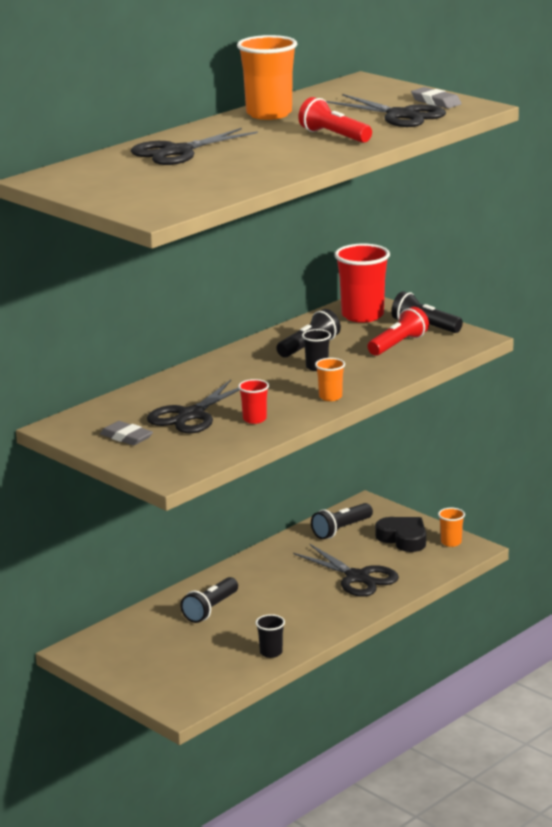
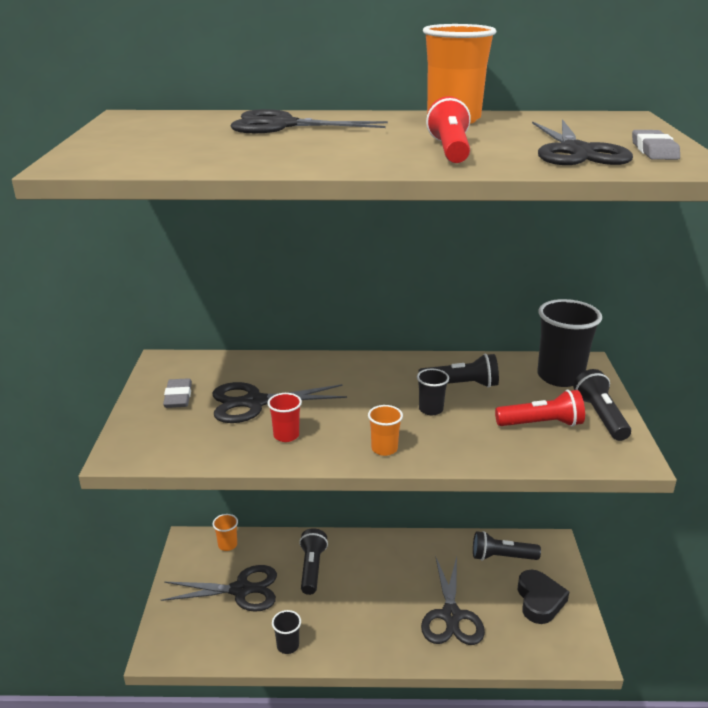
camera: 45 degrees right, 5 degrees up
(178, 649) = (241, 590): none -> black scissors
(210, 609) = (312, 568): black flashlight -> black flashlight turned 105 degrees clockwise
(362, 315) = (560, 377): red cup -> black cup
(451, 542) = (575, 634): orange cup -> orange cup (227, 545)

